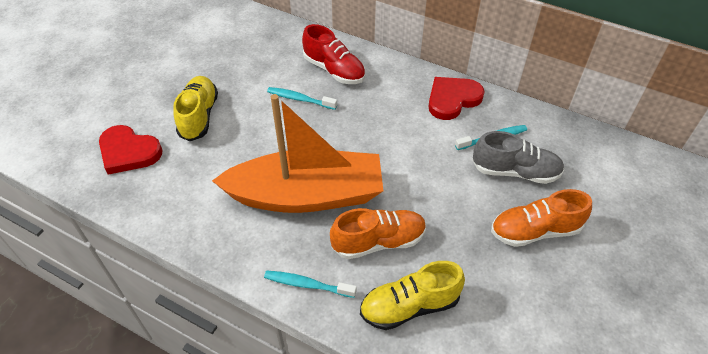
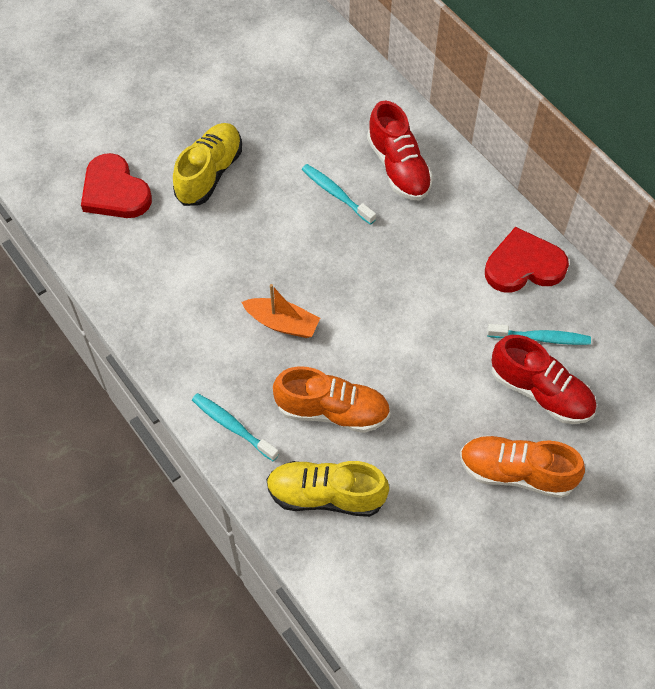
camera: 25 degrees right, 10 degrees up
(306, 195) = (282, 323): orange boat -> orange boat, size x0.41
(515, 171) = (540, 392): grey shoe -> red shoe

